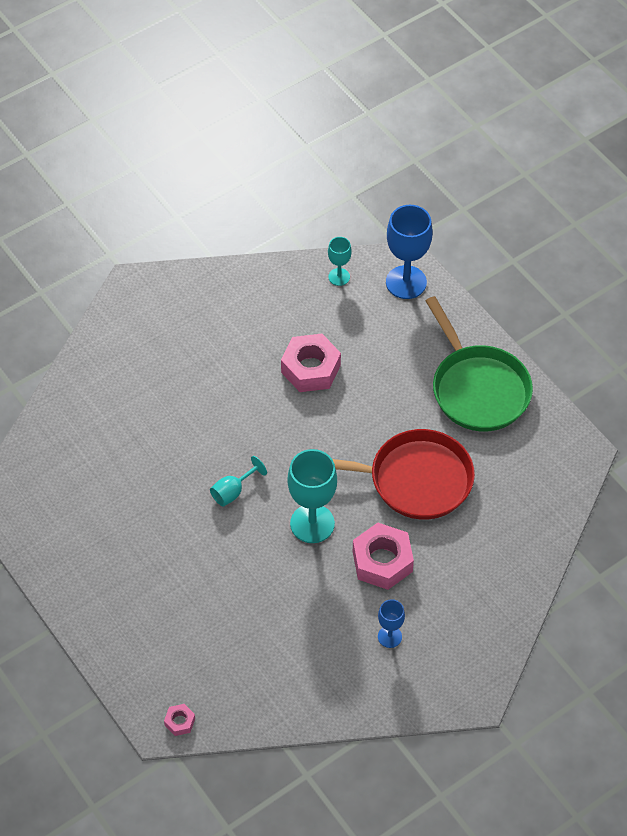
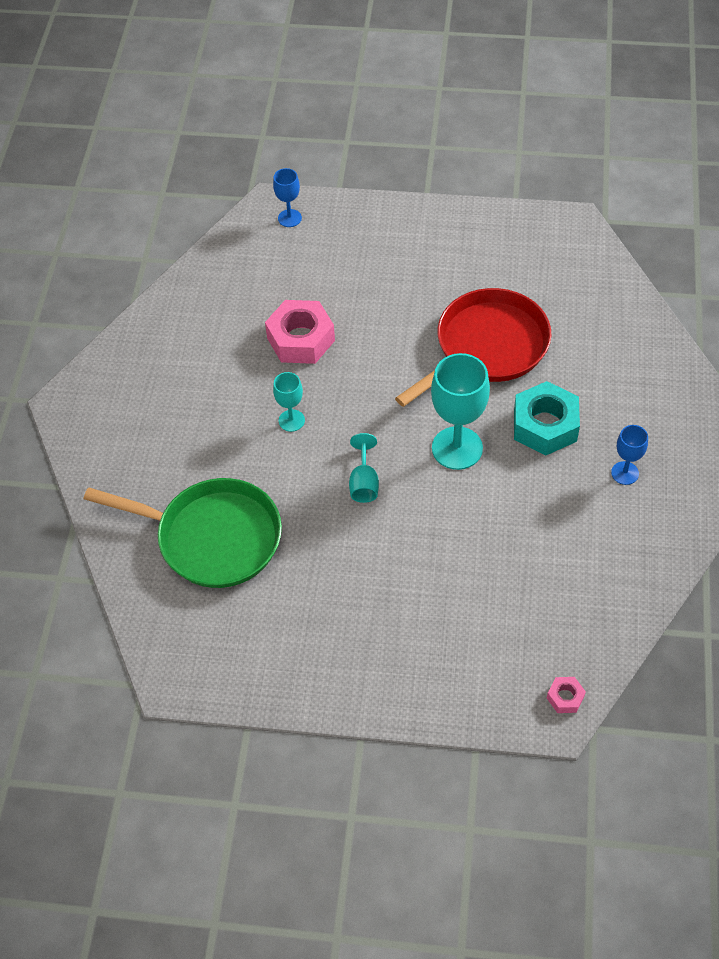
camera: 45 degrees left, 0 degrees up
(339, 277) = (232, 256): turquoise goblet -> turquoise goblet (291, 420)
(382, 561) = (545, 425): pink nut -> turquoise nut
(406, 282) = (289, 218): blue goblet -> blue goblet, size x0.53
(477, 389) = (443, 245): green pan -> green pan (212, 537)

